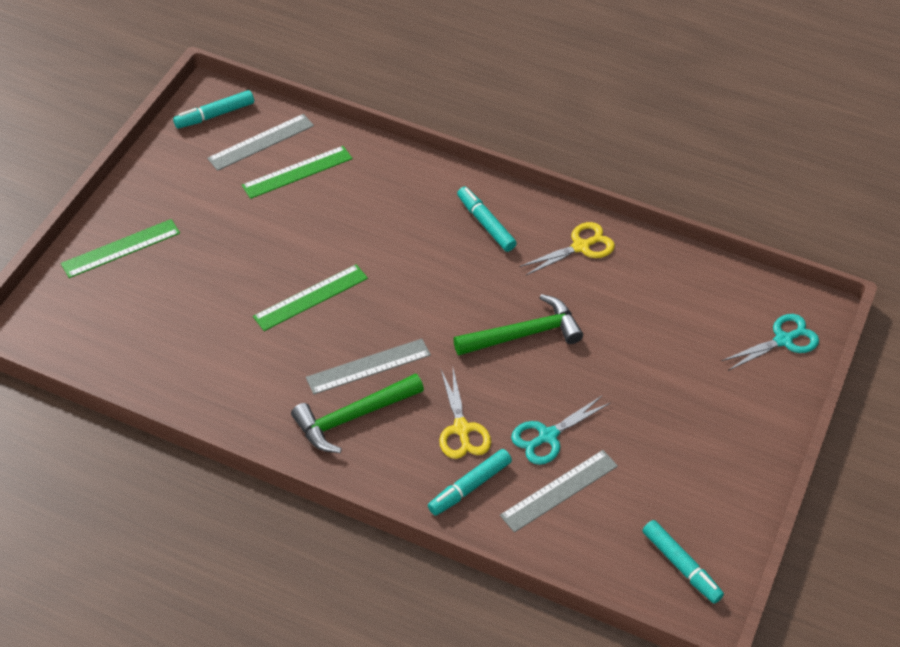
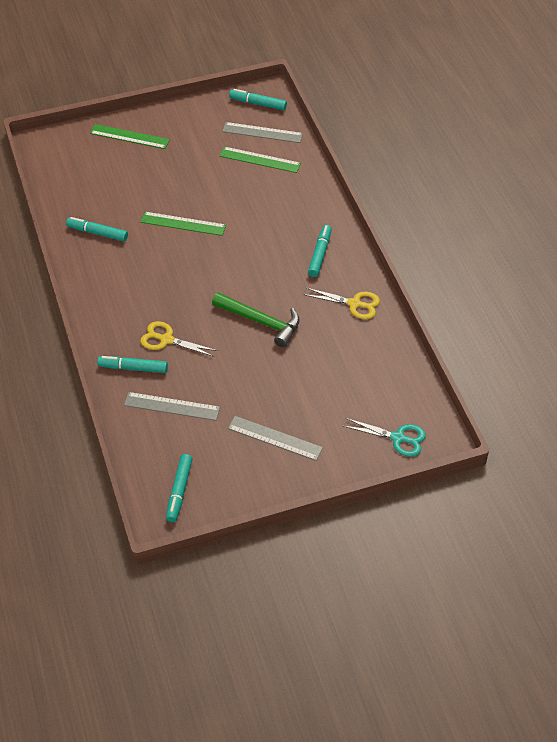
camera: 50 degrees right, 0 degrees up
(233, 379) = (97, 233): none -> turquoise marker
(353, 417) = (125, 293): green hammer -> none
(368, 366) = (165, 276): grey ruler -> grey ruler (275, 438)
(461, 429) = (167, 340): yellow scissors -> yellow scissors turned 75 degrees clockwise
(548, 436) = (203, 378): turquoise scissors -> none

